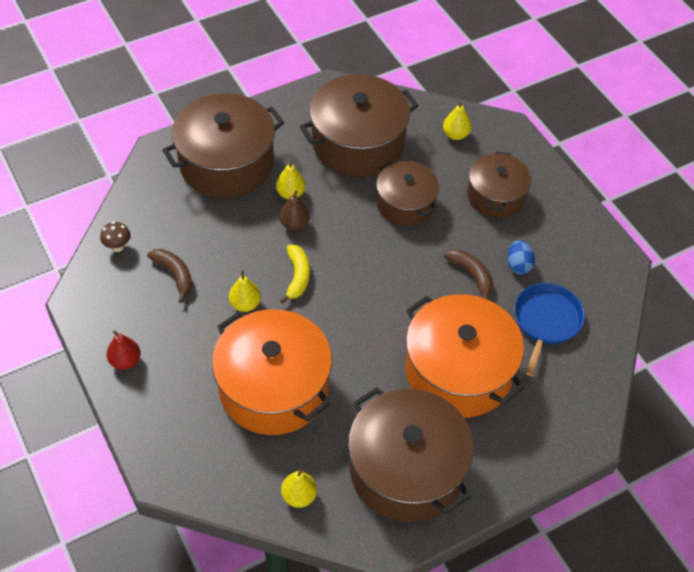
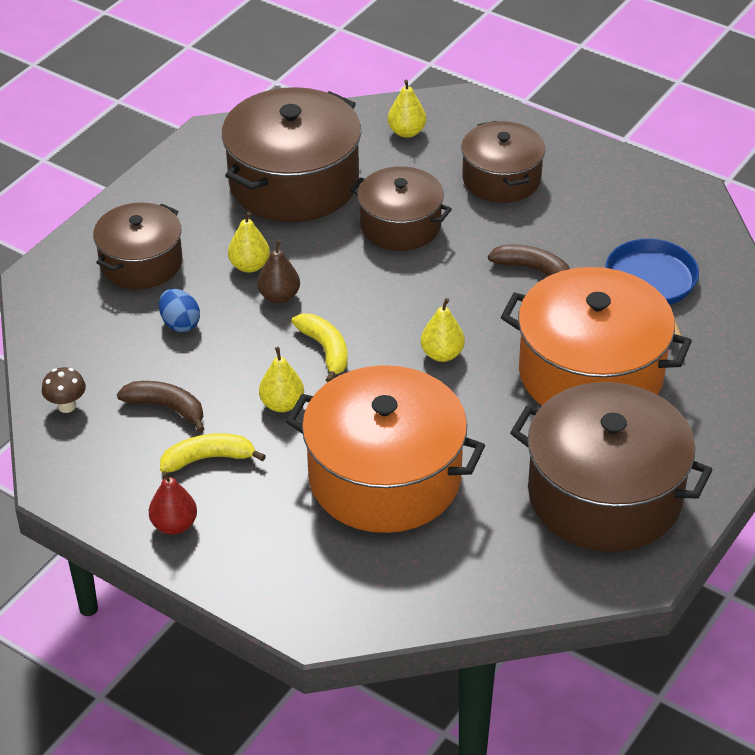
camera: 25 degrees left, 10 degrees down
(175, 323) = (208, 458): none -> yellow banana
(226, 163) = (141, 263): brown pot -> brown pot, size x0.61
(299, 496) = (500, 574): yellow pear -> yellow pear (442, 354)
(518, 265) = (580, 240): blue egg -> blue egg (180, 323)

